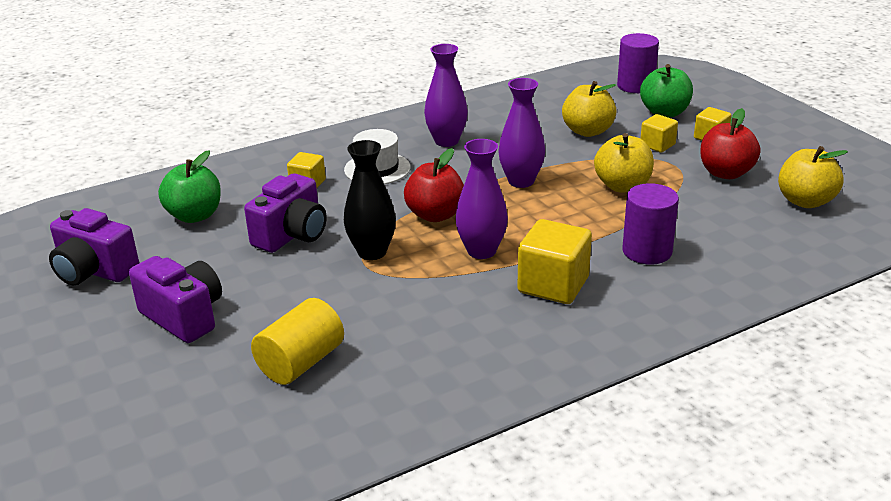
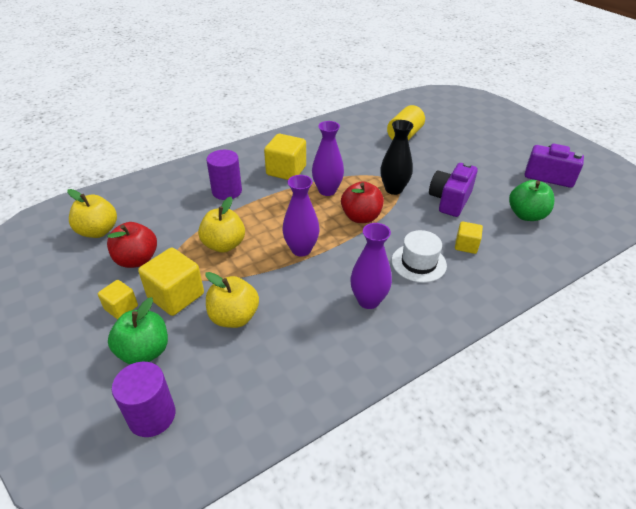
camera: 175 degrees right, 10 degrees up
(184, 317) = (475, 153): purple camera -> none
(657, 145) = (176, 296): yellow cube -> yellow cube, size x1.74

